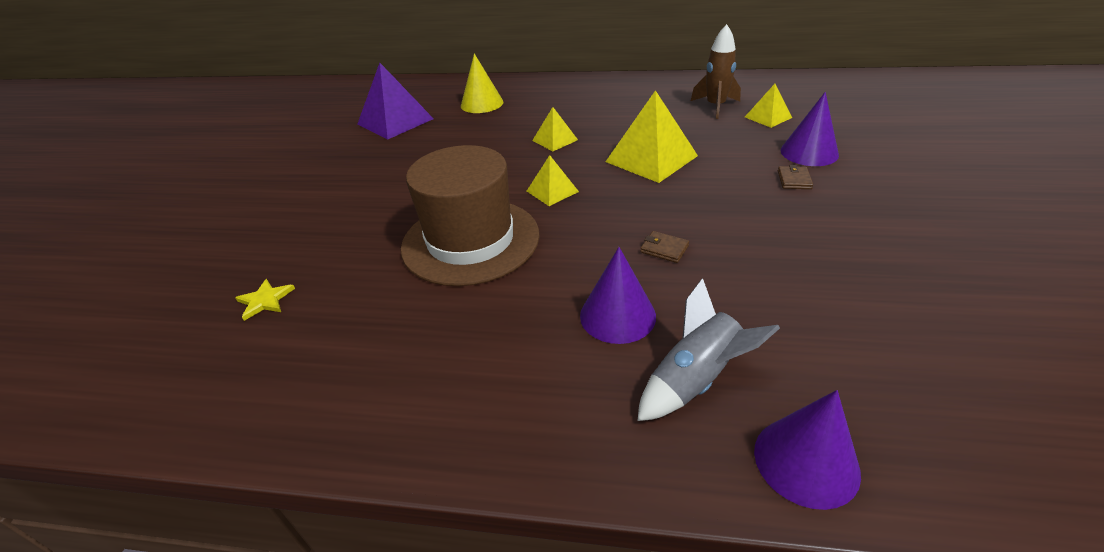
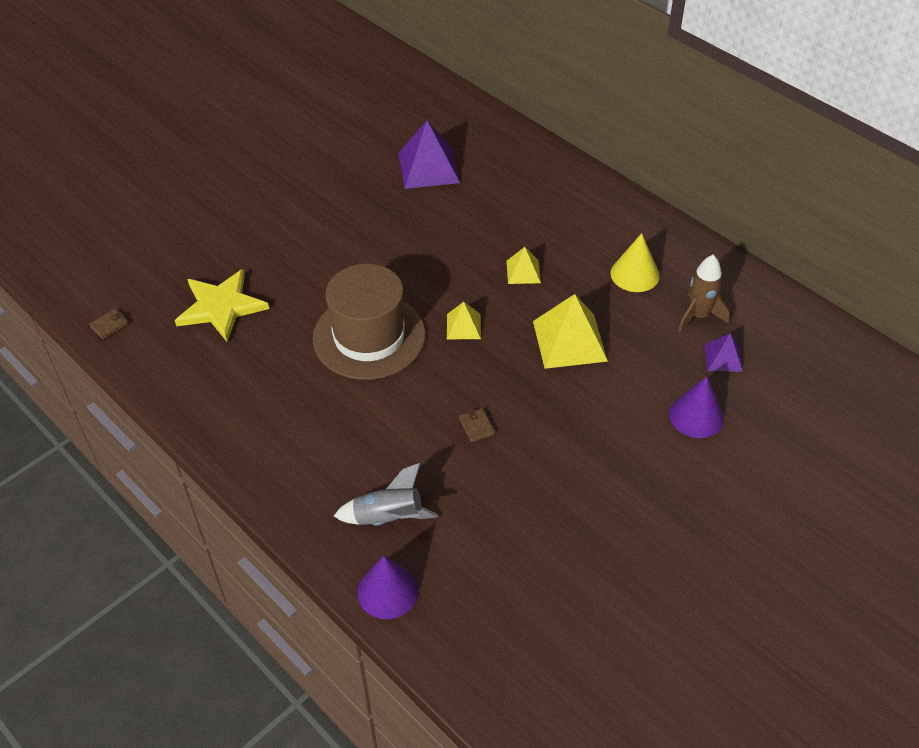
camera: 35 degrees right, 10 degrees up
(265, 300) = (221, 307): yellow star -> yellow star, size x2.27
(482, 103) = (514, 186): yellow cone -> yellow cone (635, 274)
(617, 315) = (394, 452): purple cone -> none
(768, 117) = (723, 357): yellow pyramid -> purple pyramid
(794, 180) = (643, 432): brown wallet -> brown wallet (109, 325)

